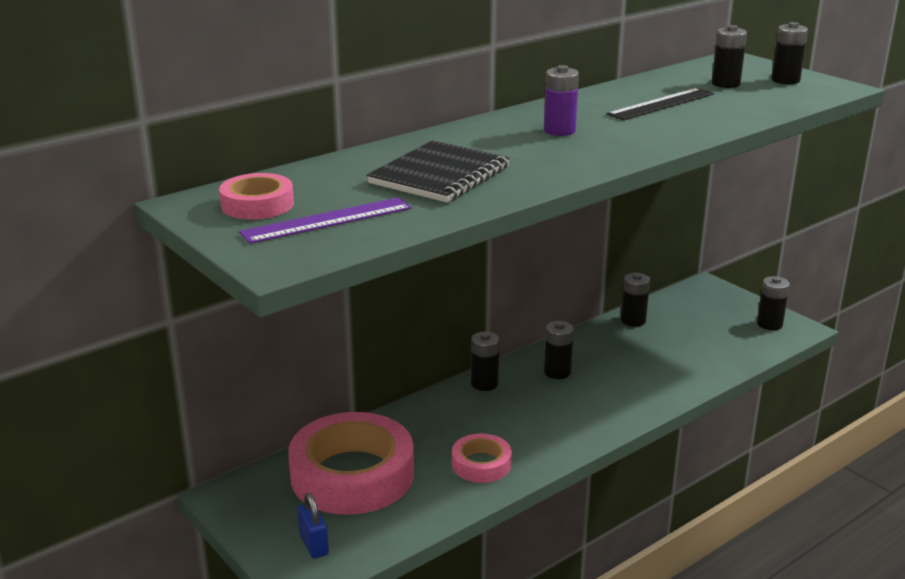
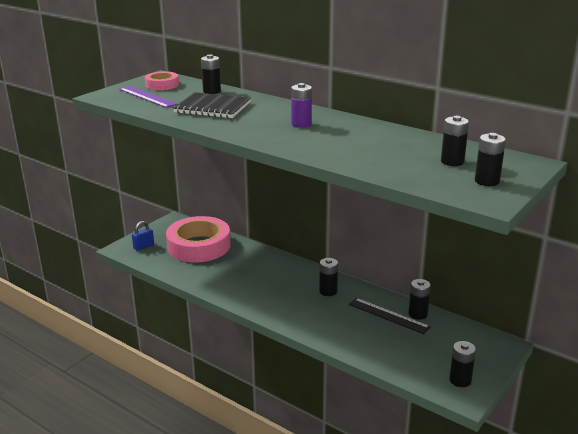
camera: 75 degrees right, 0 degrees up
(481, 464) = (219, 279): pink tape -> none
(484, 383) = (301, 269): black battery -> black battery (212, 91)
(661, 104) = (380, 145): black ruler -> black ruler (388, 315)

